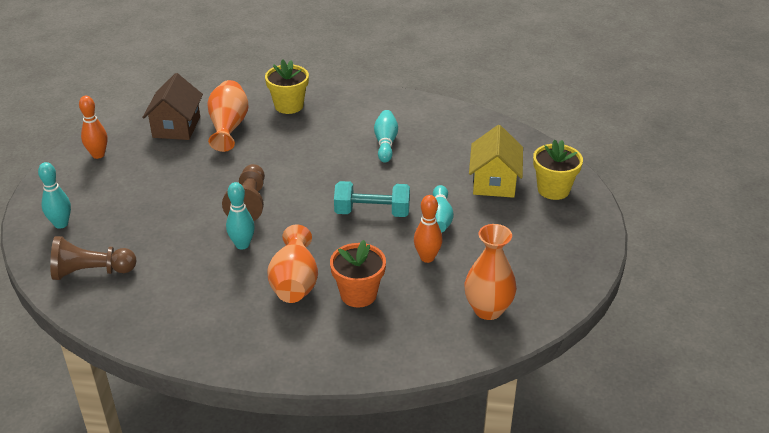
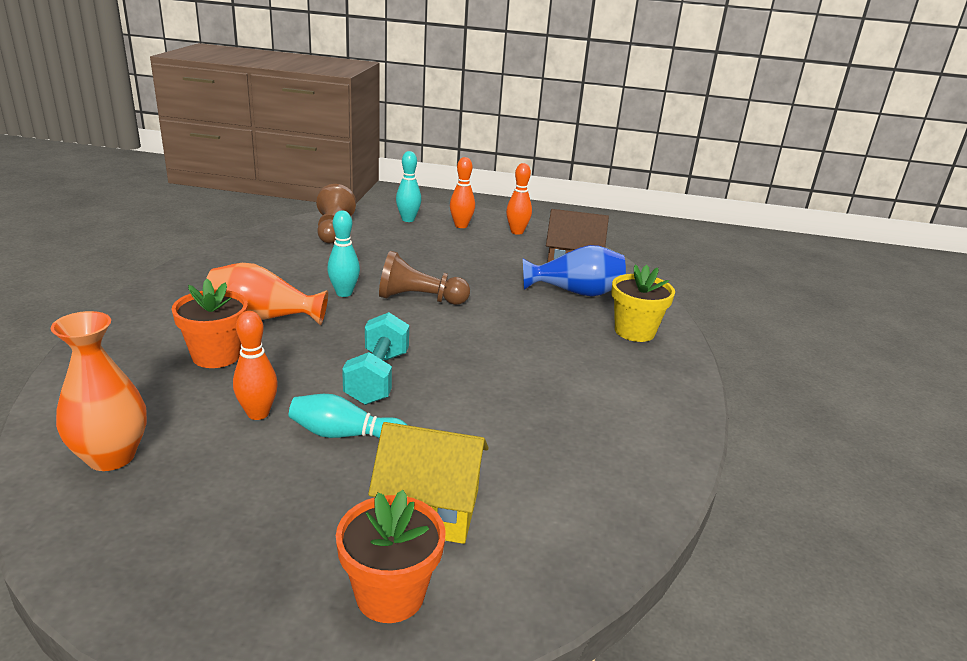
camera: 90 degrees right, 10 degrees down
(80, 188) = (461, 226): none -> orange bowling pin
(228, 127) = (576, 292): orange vase -> blue vase
(385, 143) = (548, 402): turquoise bowling pin -> none
(553, 189) = (390, 594): yellow flower pot -> orange flower pot

